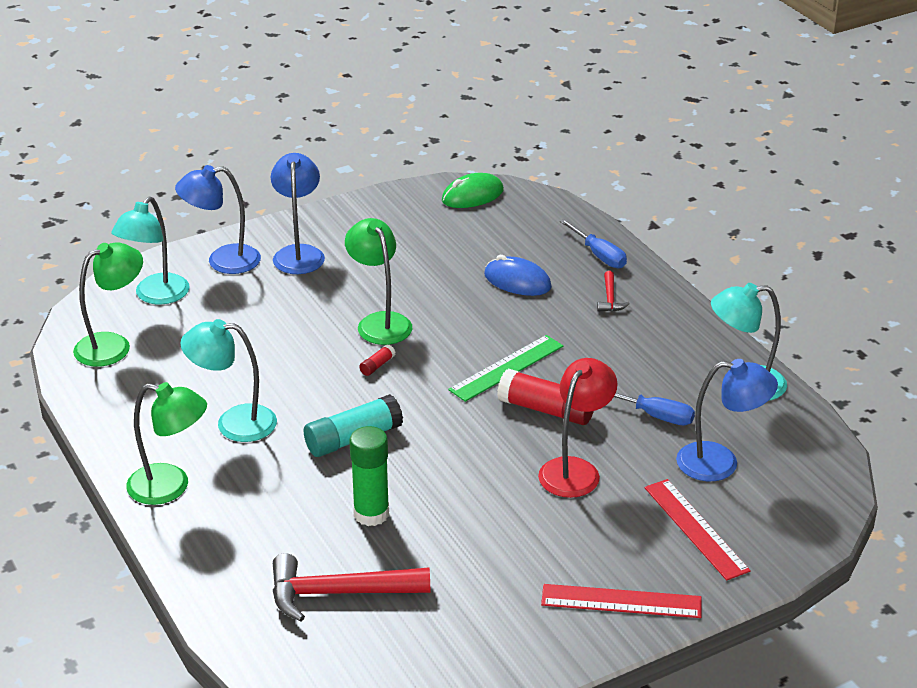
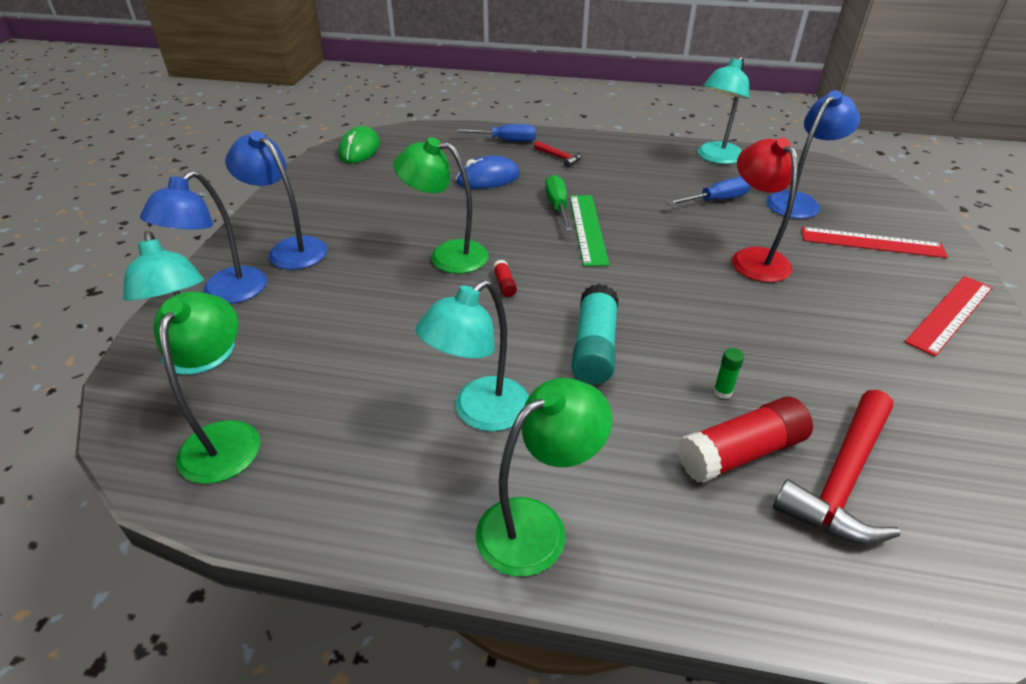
camera: 50 degrees left, 5 degrees up
(371, 514) = (722, 392): green glue stick -> green glue stick, size x0.45
(521, 337) = (557, 206): none -> green screwdriver
(546, 410) = (662, 236): red glue stick -> red glue stick (741, 453)

